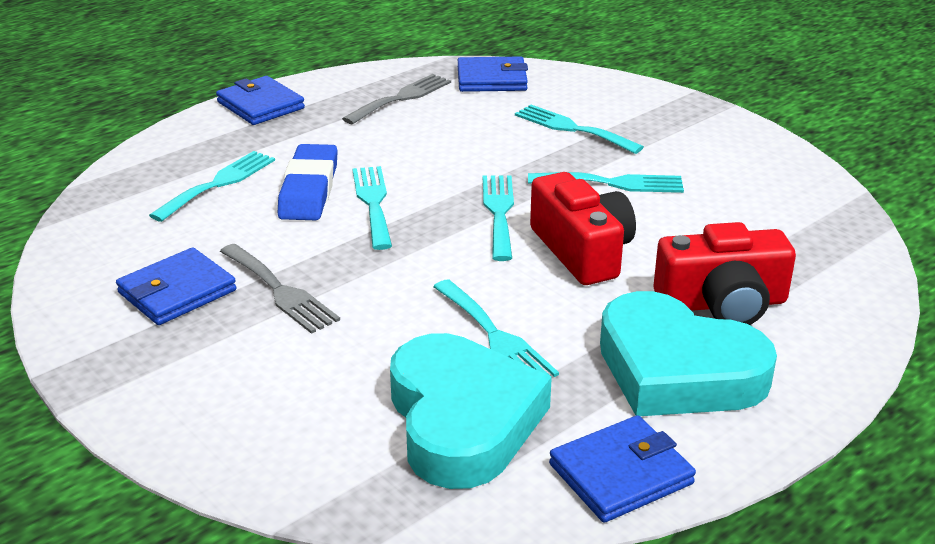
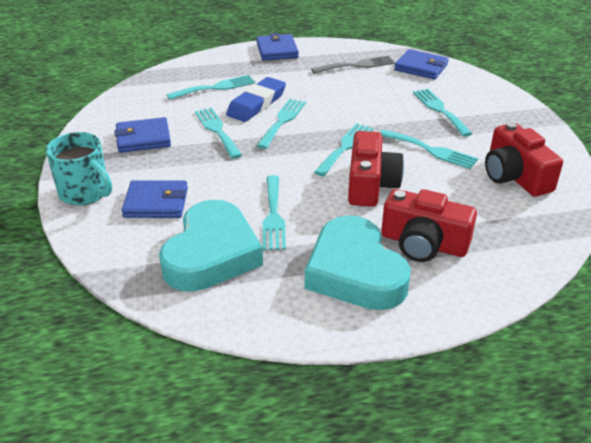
camera: 30 degrees right, 5 degrees up
(165, 405) = (85, 193): none -> turquoise mug
(280, 291) = (190, 154): grey fork -> none
(287, 245) = (217, 130): none -> turquoise fork
(620, 474) = (263, 316): blue wallet -> blue wallet (156, 203)
(743, 185) = (515, 176): none -> red camera

